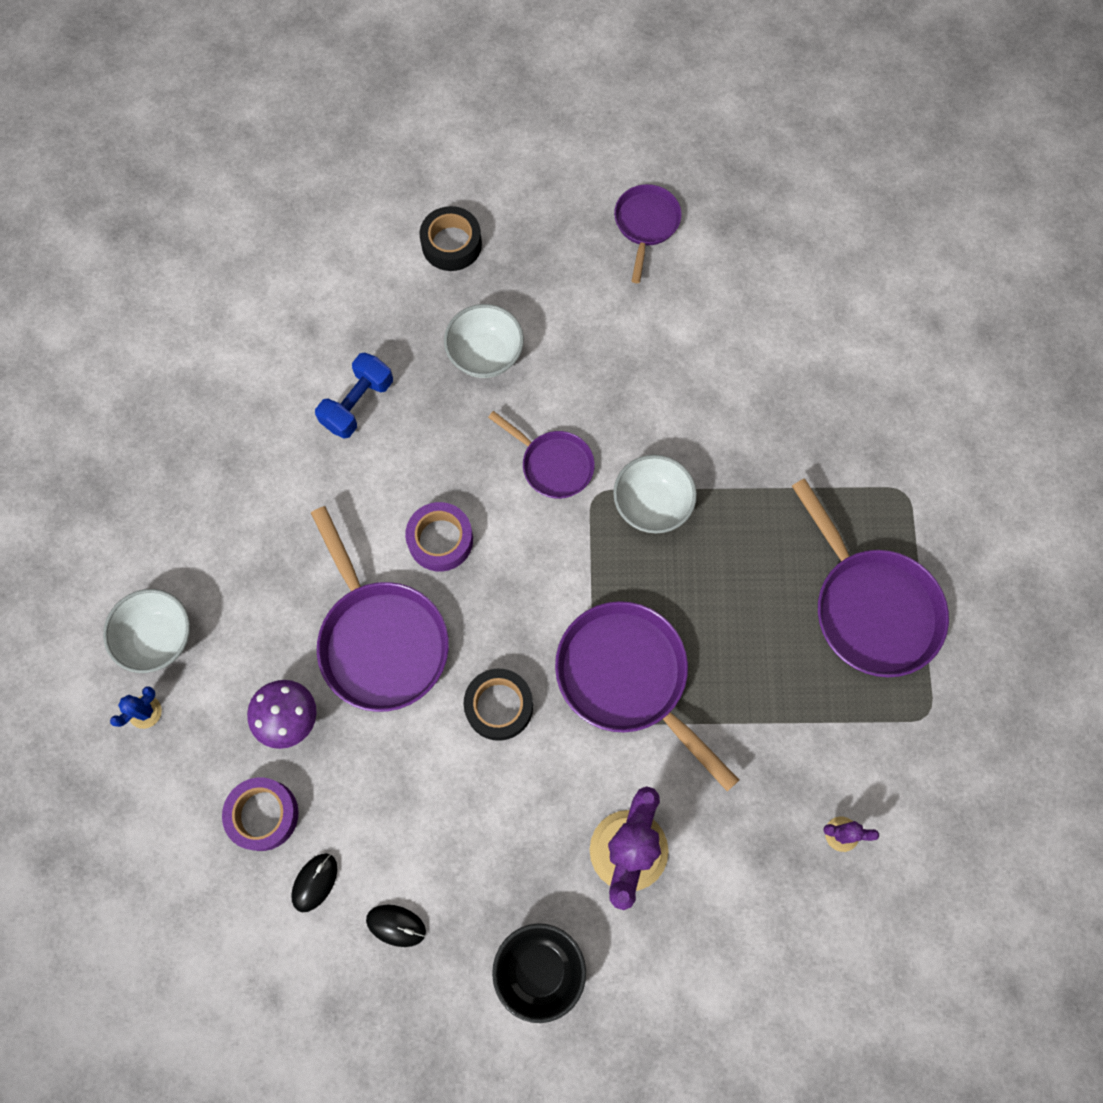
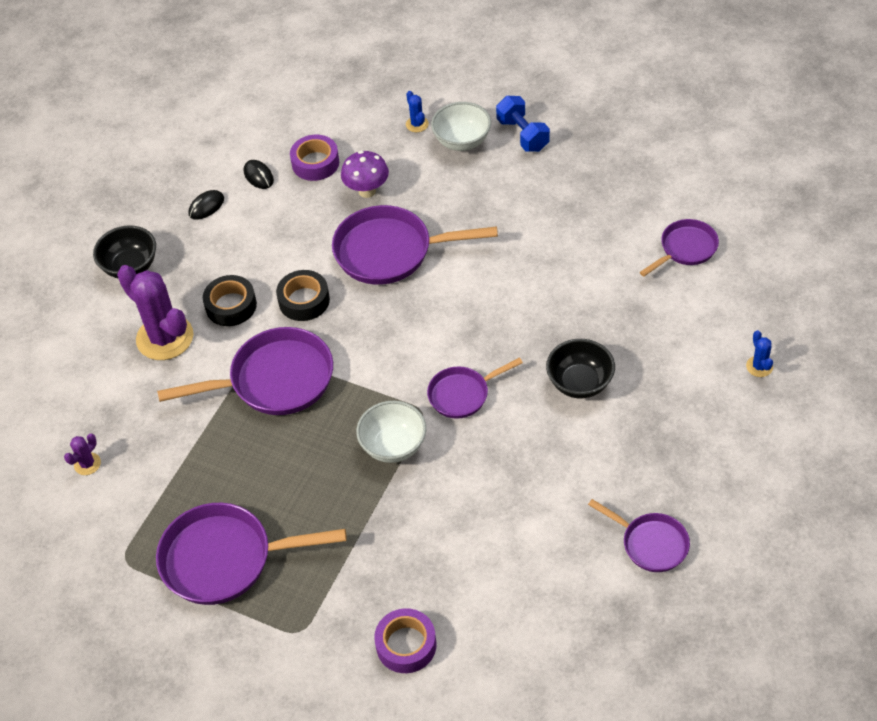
camera: 120 degrees right, 20 degrees down
(252, 318) = (685, 249): none -> purple pan
(358, 404) = (578, 291): blue dumbbell -> blue dumbbell (522, 135)
(390, 199) = (759, 366): none -> blue cactus
(440, 540) = (442, 306): purple tape -> purple tape (406, 645)
(451, 244) = (695, 394): black tape -> black tape (231, 306)
(485, 355) = (580, 383): white bowl -> black bowl

